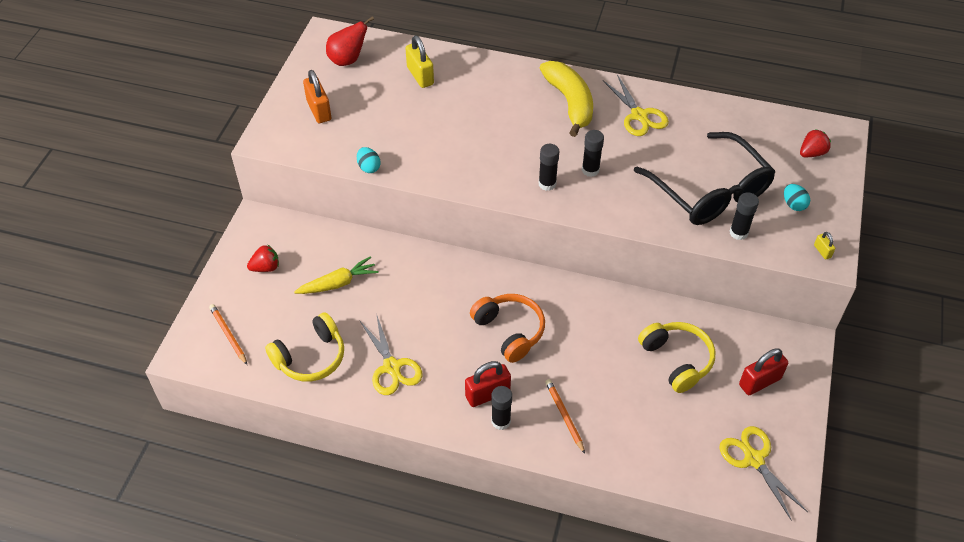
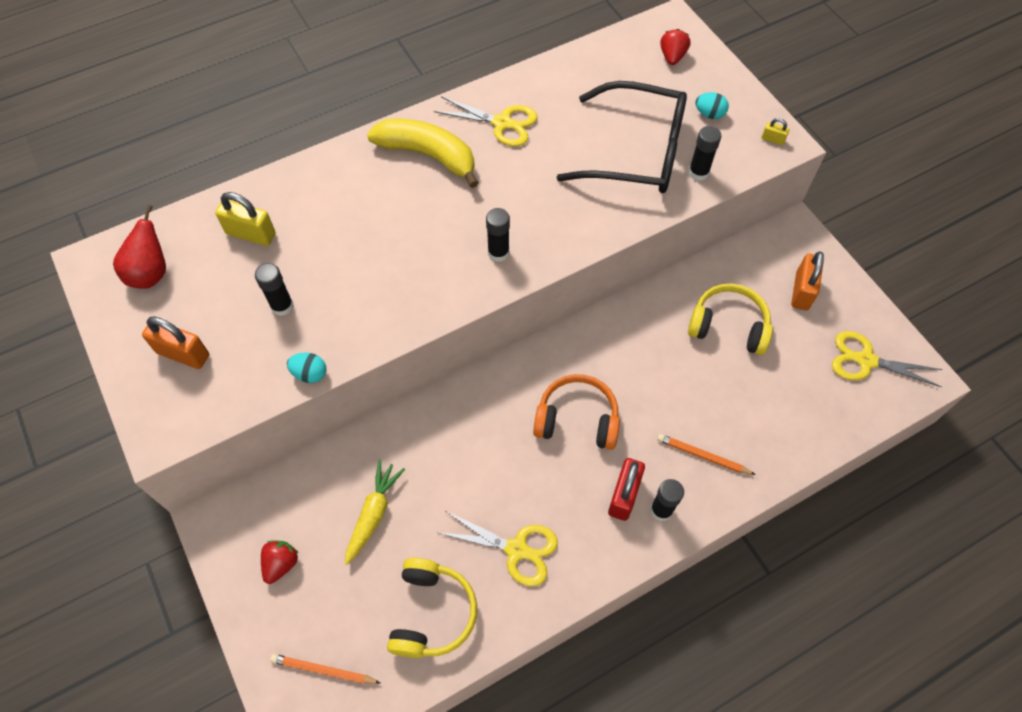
camera: 45 degrees left, 10 degrees up
(590, 170) = (520, 209): black glue stick -> black glue stick (282, 306)
(759, 382) = (801, 291): red padlock -> orange padlock

